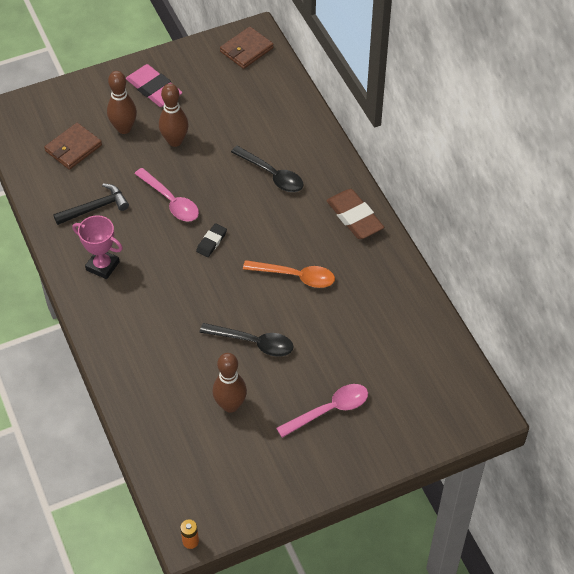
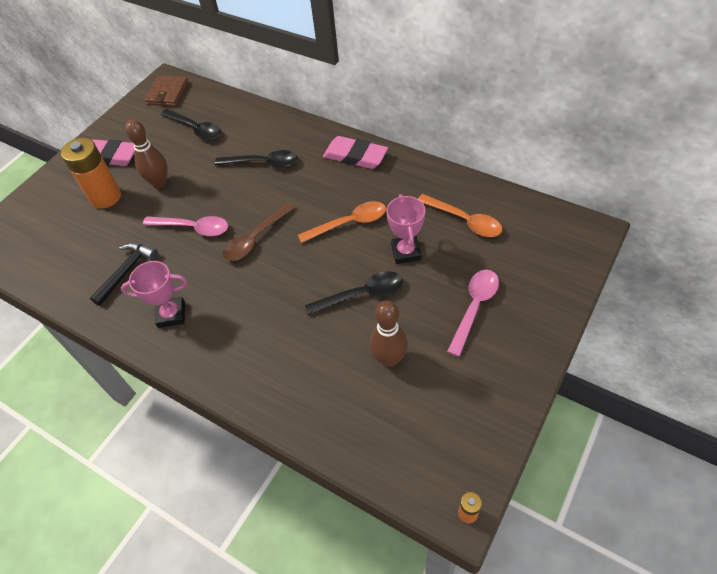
camera: 30 degrees left, 0 degrees up
(73, 148) = (69, 236): brown wallet -> none
(124, 128) = (106, 197): brown bowling pin -> orange battery
(211, 242) = (255, 238): black eraser -> brown spoon
(242, 104) = (195, 129): none -> black spoon
(318, 331) = (406, 252): none -> pink trophy
(354, 217) = (355, 156): brown eraser -> pink eraser
(390, 335) = (464, 221): none -> orange spoon

